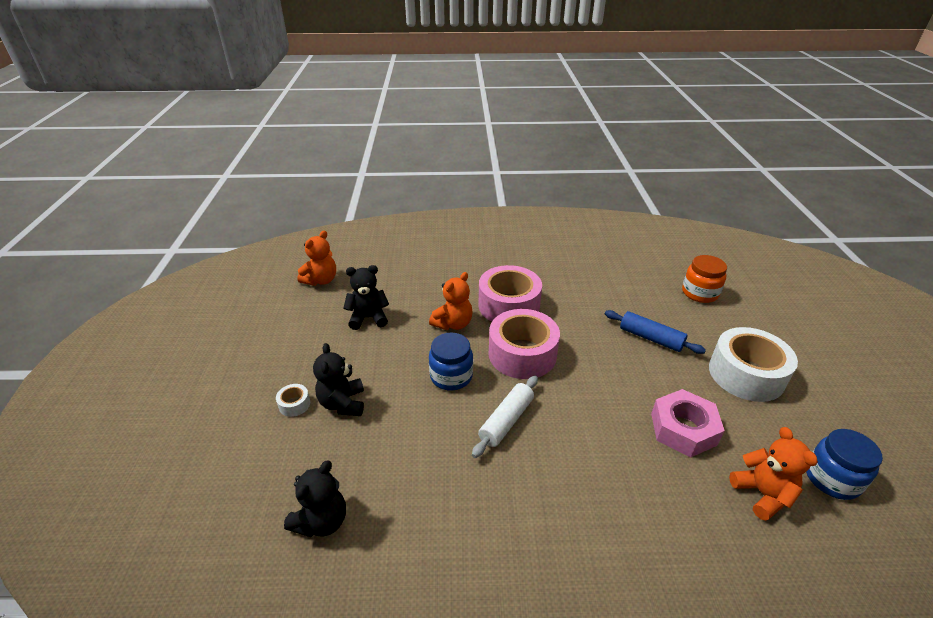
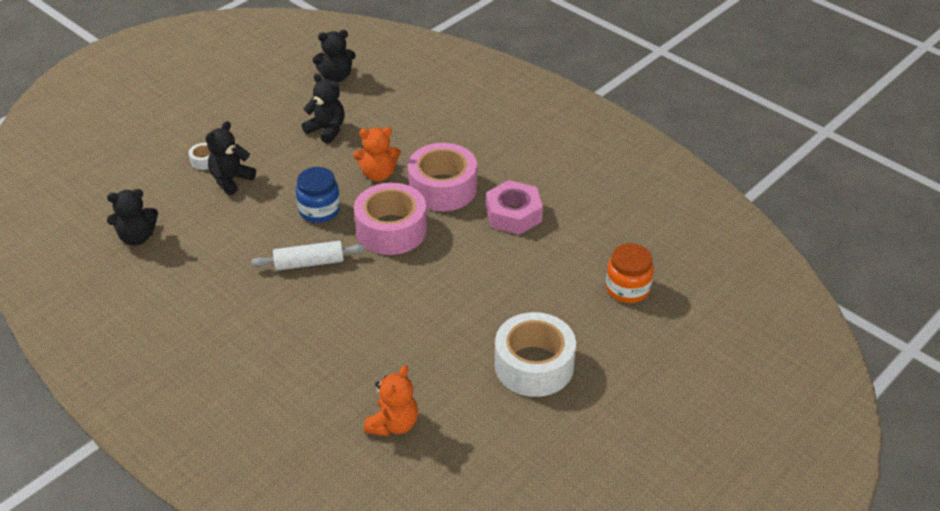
camera: 45 degrees right, 5 degrees up
(321, 280) = (336, 77): orange teddy bear -> black teddy bear
(651, 338) = (510, 289): blue rolling pin -> none
(683, 429) = (414, 356): pink nut -> pink nut (513, 214)
(831, 479) = (457, 458): blue jar -> none

